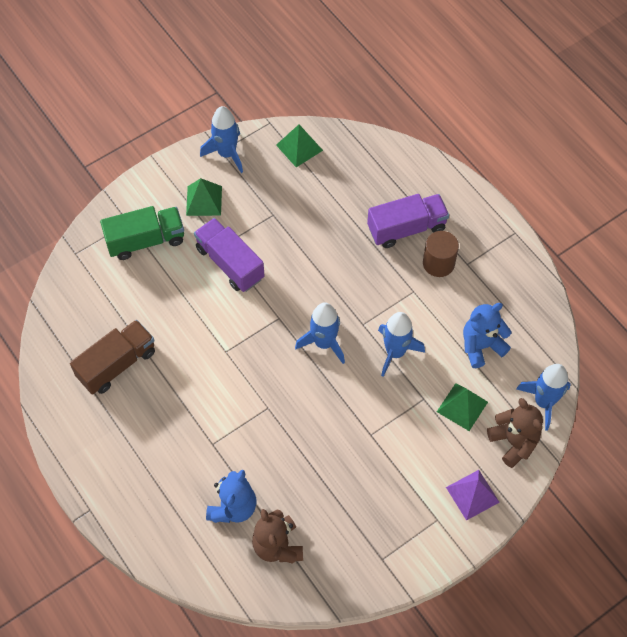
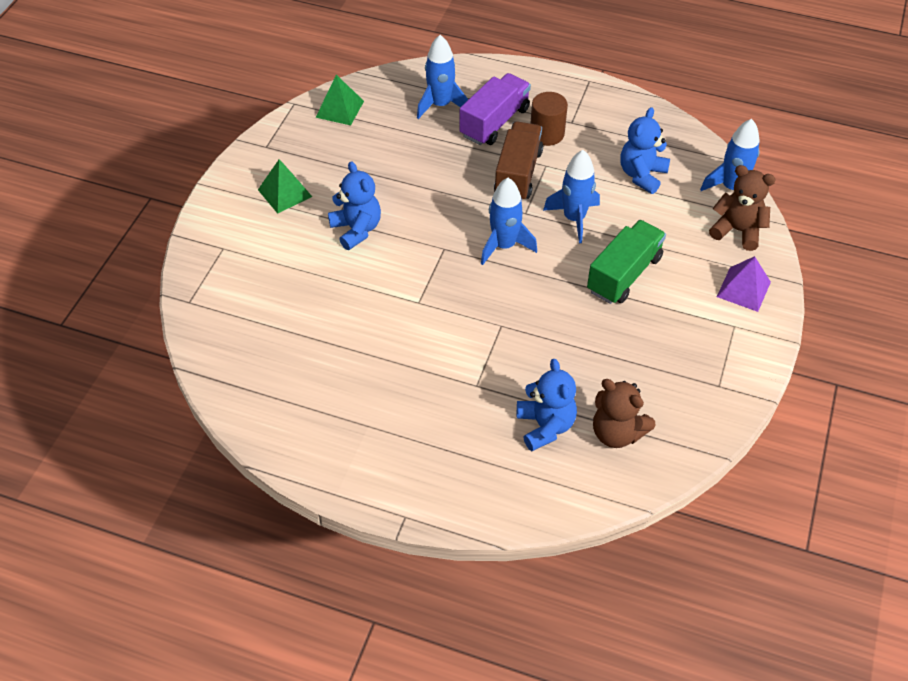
camera: 35 degrees left, 10 degrees down
(117, 364) = (318, 372): brown truck -> brown truck (518, 174)
(146, 240) = (254, 254): green truck -> green truck (624, 274)
(227, 154) = (274, 146): blue rocket -> blue rocket (441, 105)
(230, 263) = (356, 229): purple truck -> blue teddy bear
(462, 407) = (670, 228): green pyramid -> none

